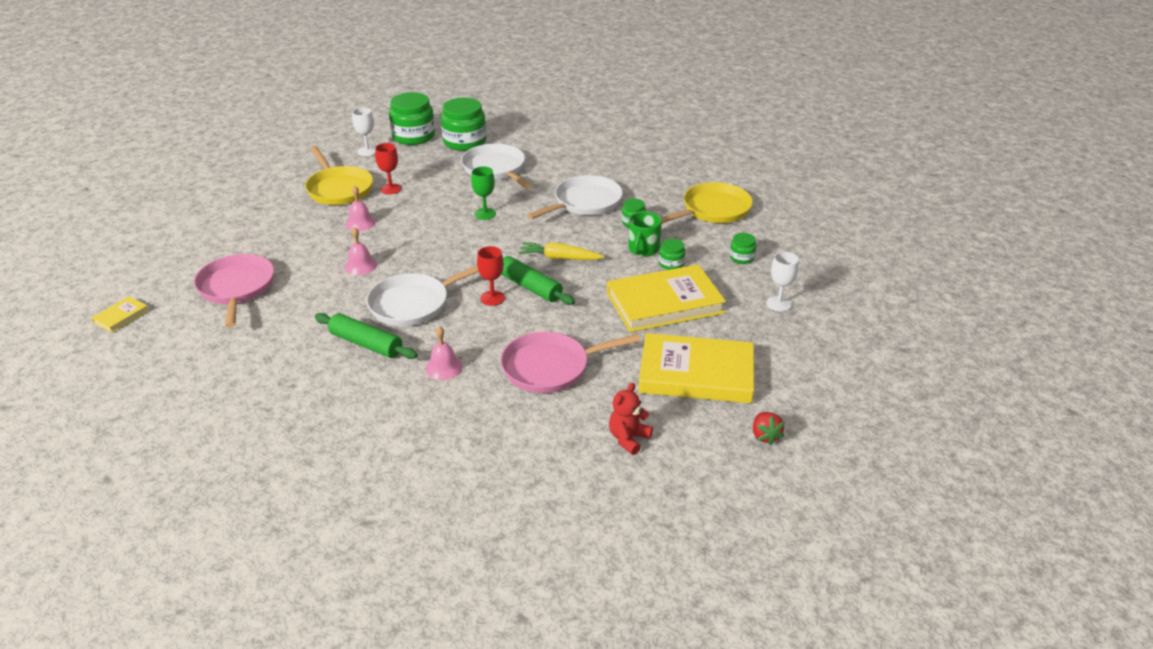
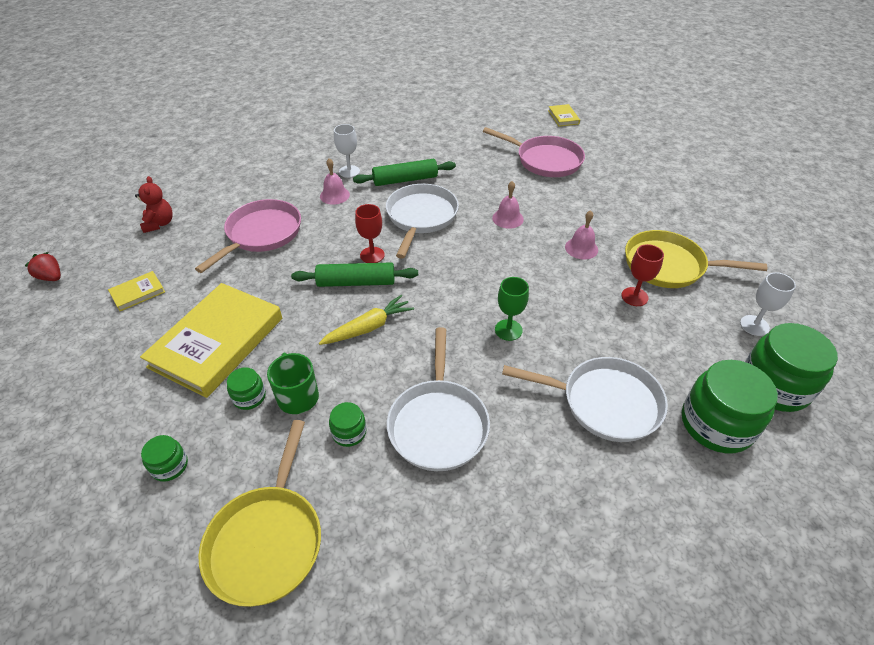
camera: 135 degrees right, 10 degrees up
(696, 373) = (138, 293): yellow book -> yellow book, size x0.43
(779, 304) = (88, 419): white goblet -> white goblet (349, 171)

